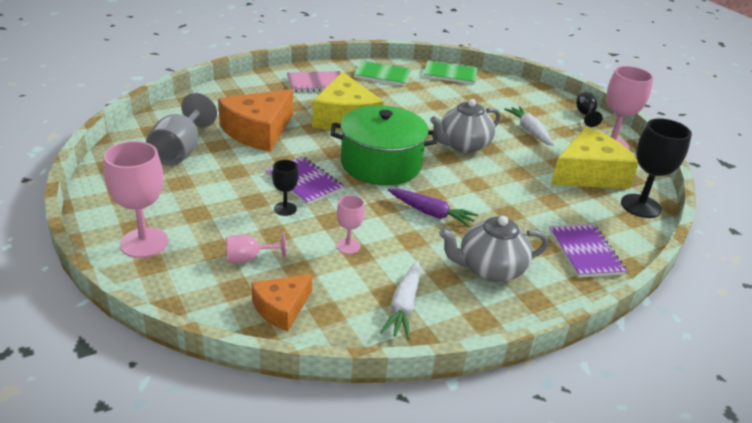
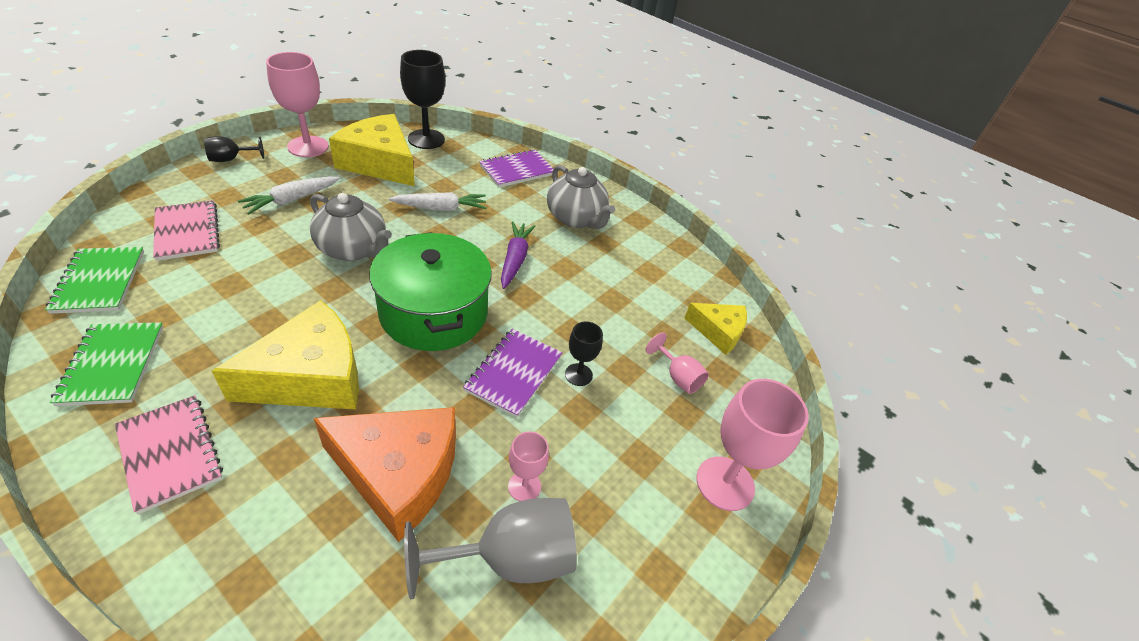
camera: 115 degrees left, 10 degrees up
(281, 308) = (718, 332): orange cheese -> yellow cheese
(348, 246) = (607, 308): pink goblet -> pink goblet (524, 486)
(404, 306) = (656, 260): white carrot -> white carrot (441, 208)
(493, 96) = (187, 232): none -> pink notebook

